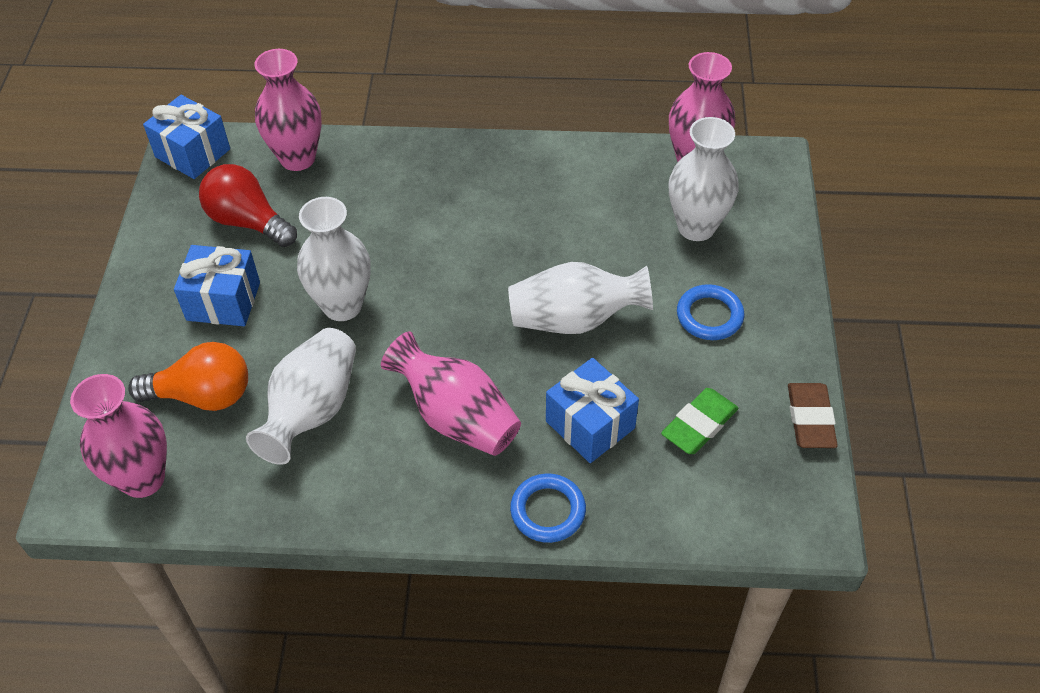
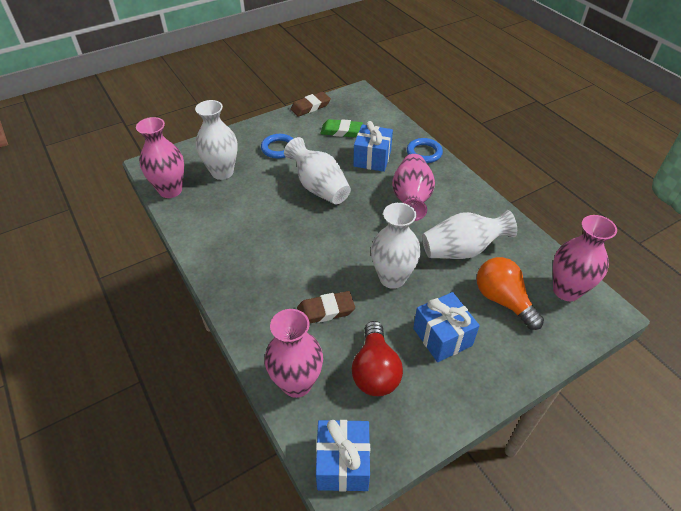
camera: 125 degrees left, 5 degrees down
(358, 220) = (325, 310): none -> brown eraser

